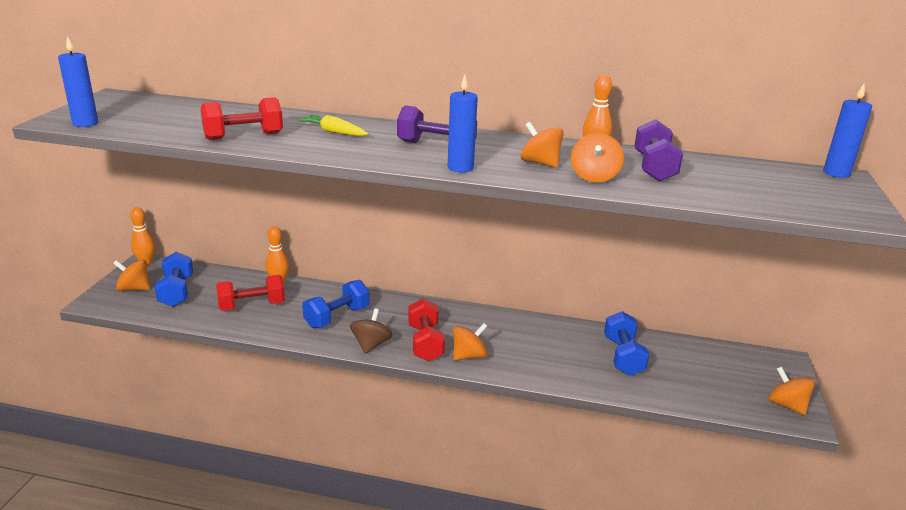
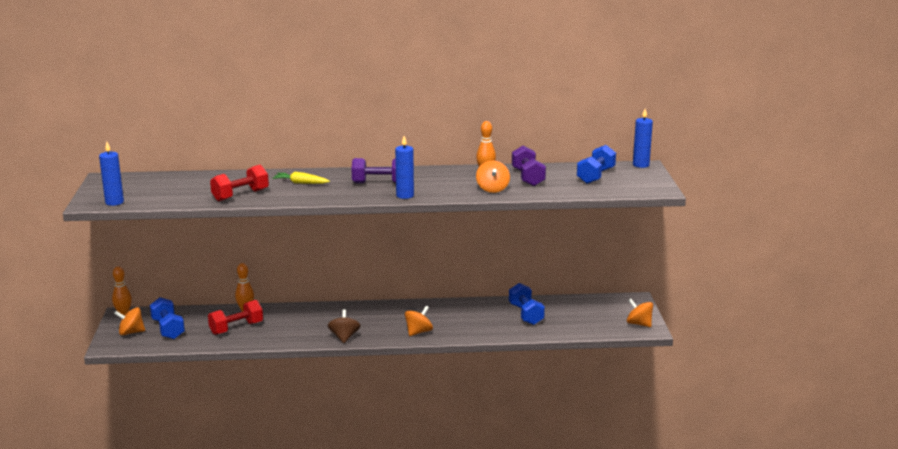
camera: 15 degrees left, 5 degrees down
(337, 317) = (307, 324): blue dumbbell -> blue dumbbell (595, 176)
(425, 343) = (383, 329): red dumbbell -> none
(540, 163) = (454, 185): orange spinning top -> none

